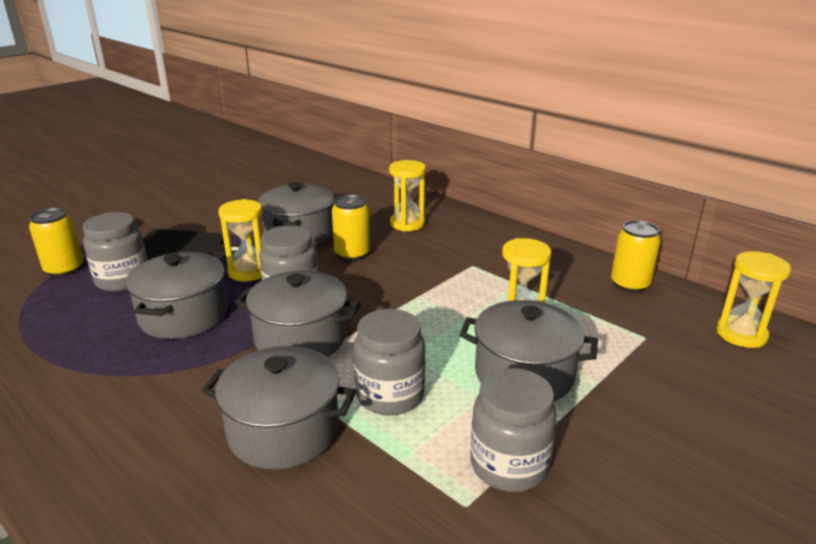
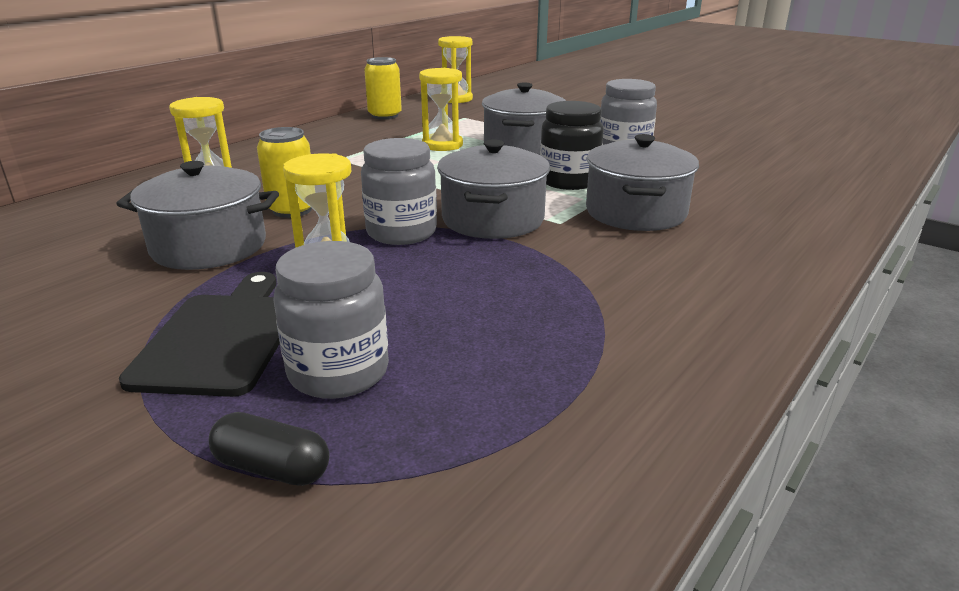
camera: 95 degrees left, 0 degrees up
(64, 269) = (272, 468): yellow can -> black capsule
(183, 316) = (455, 292): grey pot -> none
(390, 395) = (568, 181): grey jar -> black jar

